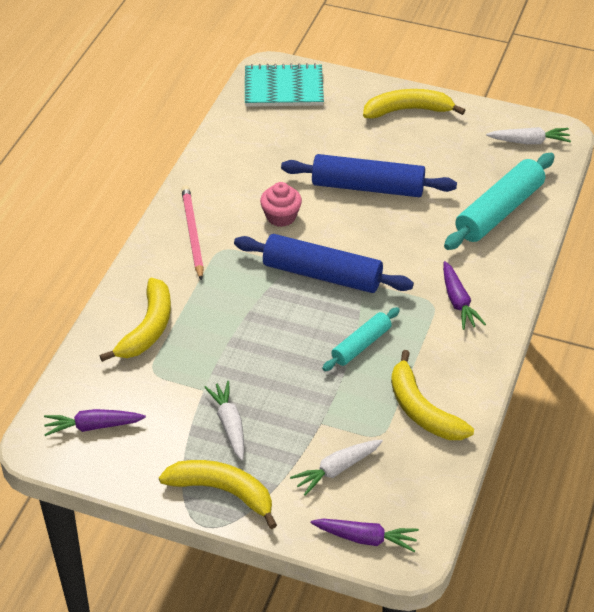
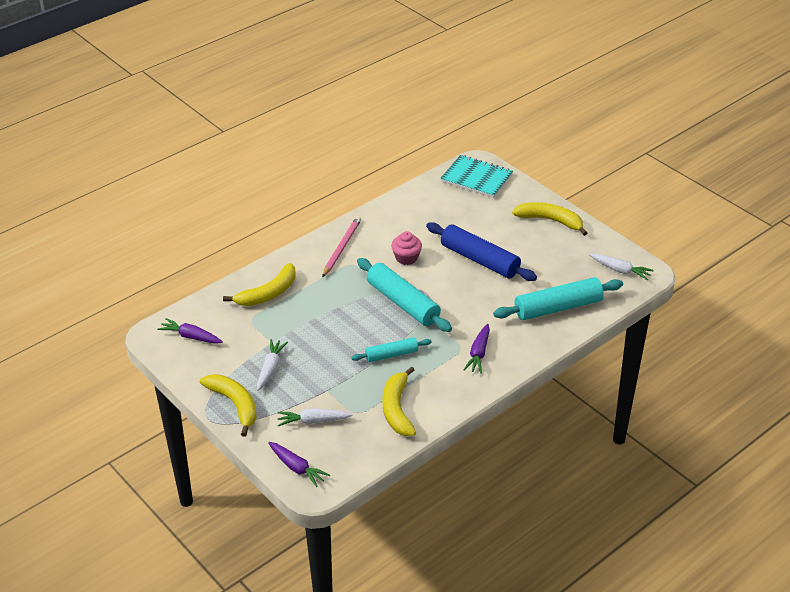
camera: 30 degrees right, 5 degrees down
(322, 274) = (403, 303): blue rolling pin -> turquoise rolling pin

